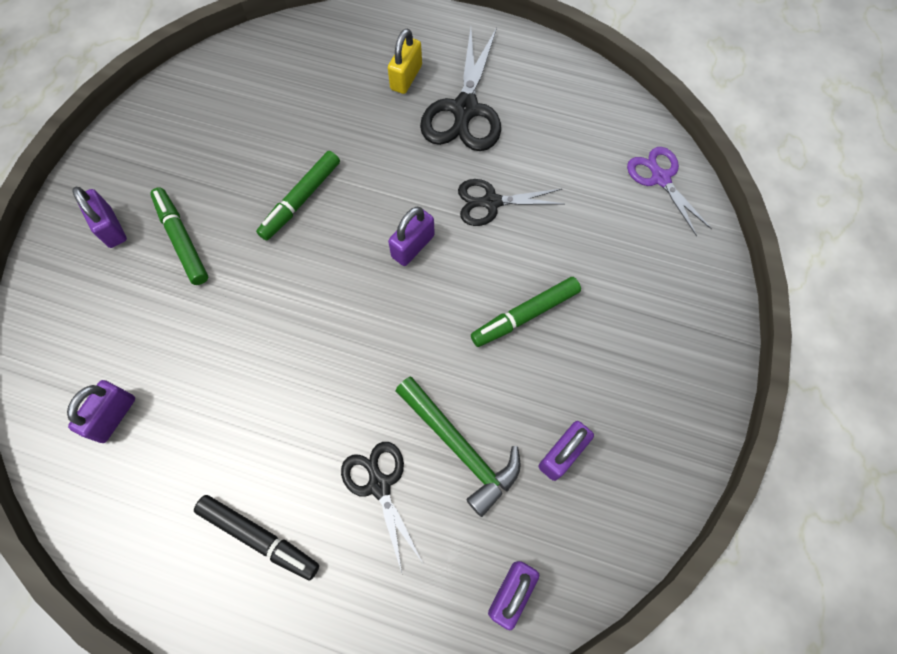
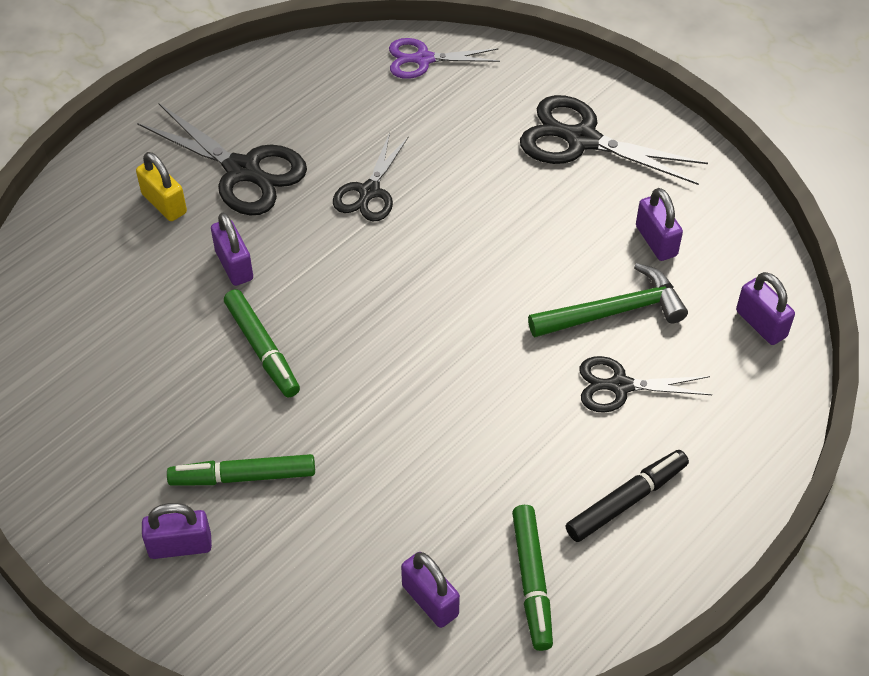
camera: 65 degrees left, 15 degrees down
(413, 246) = (380, 272): purple padlock -> purple padlock (234, 265)
(525, 315) = (507, 214): green marker -> green marker (531, 581)
(647, 342) = (582, 140): none -> black scissors

